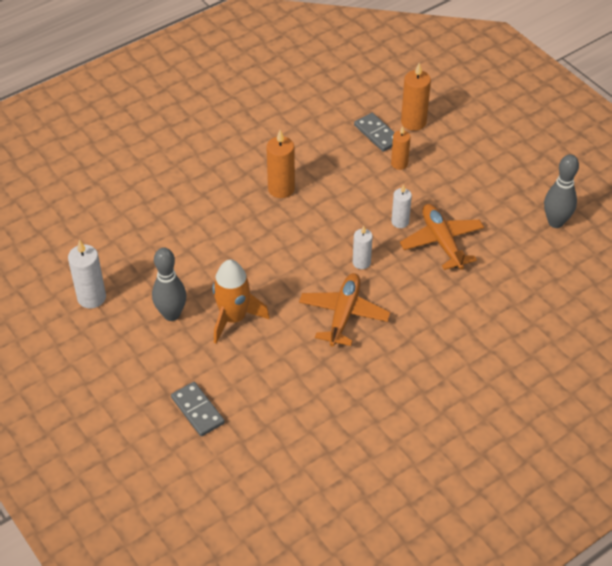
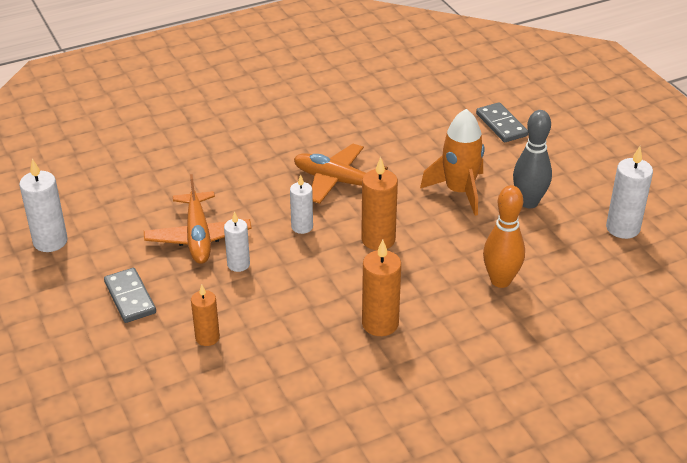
camera: 170 degrees left, 10 degrees down
(195, 234) = (500, 281): none -> orange bowling pin
(343, 314) = (338, 181): orange plane -> orange plane turned 90 degrees clockwise
(377, 134) = (220, 386): grey domino -> grey domino (130, 297)
(413, 122) = (158, 398): orange candle -> orange candle (378, 240)
(555, 222) = (50, 241): grey bowling pin -> white candle

